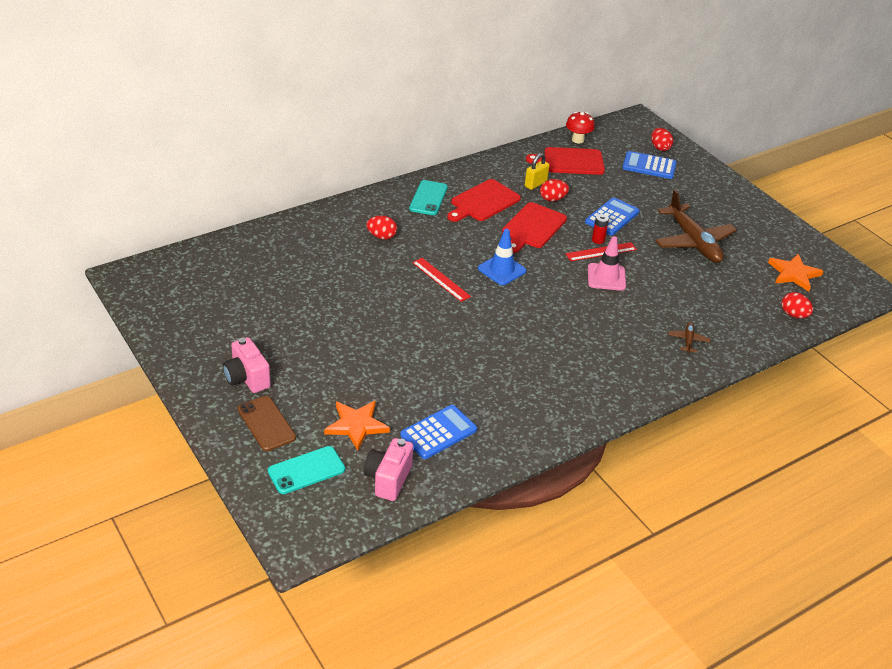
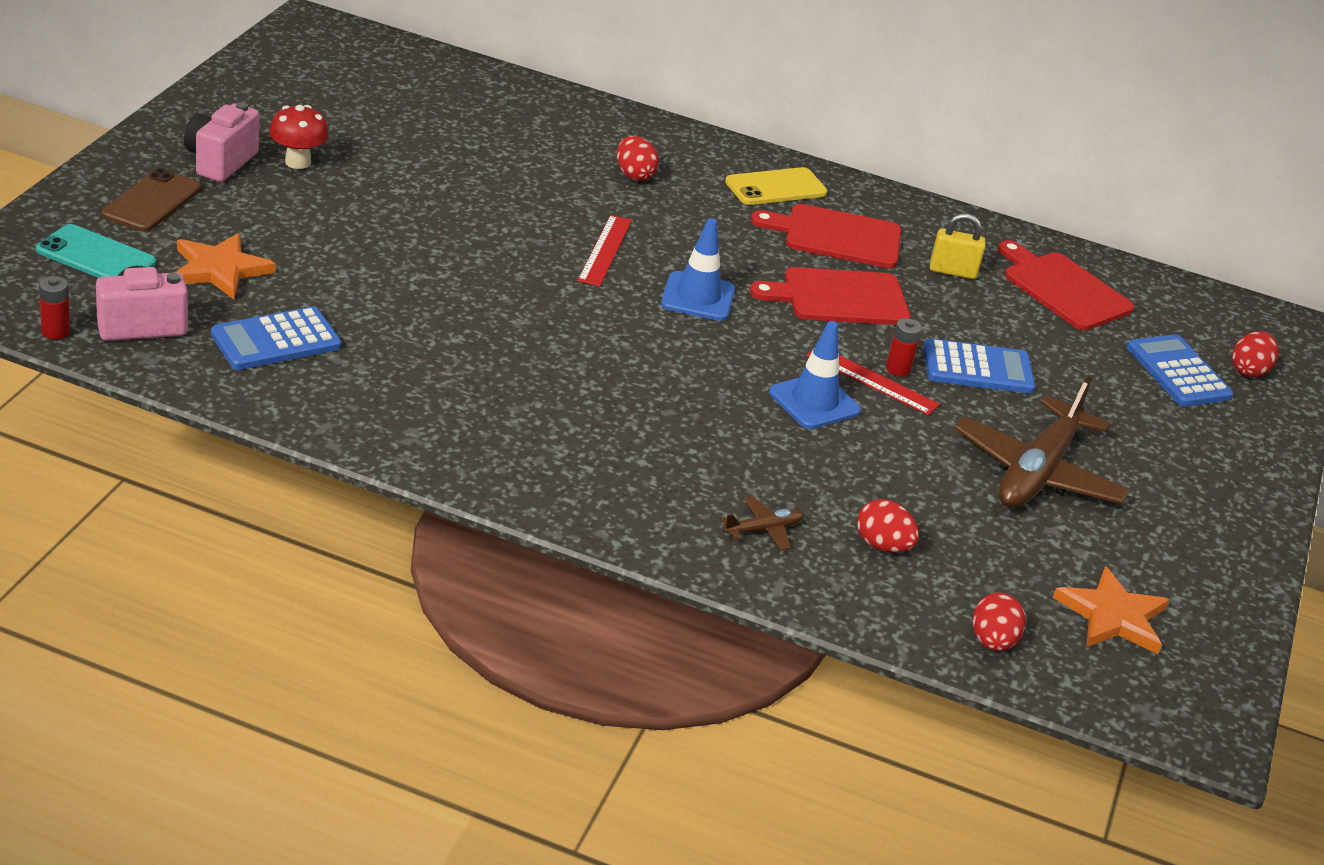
camera: 50 degrees right, 5 degrees down
(370, 517) = (55, 332): none -> red battery
(428, 198) = (776, 187): turquoise phone -> yellow phone
(438, 432) = (276, 340): blue calculator -> blue calculator turned 135 degrees clockwise
(552, 199) = (938, 297): red egg -> red egg (882, 546)
(578, 140) = (1133, 281): red mushroom -> red mushroom (298, 162)
(606, 277) = (814, 402): pink traffic cone -> blue traffic cone

